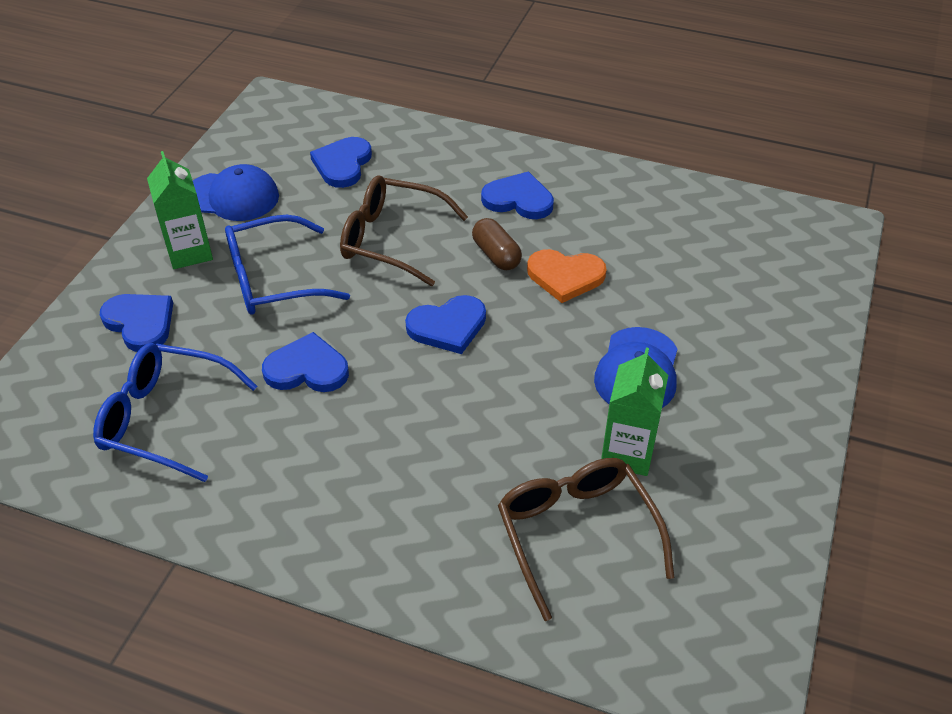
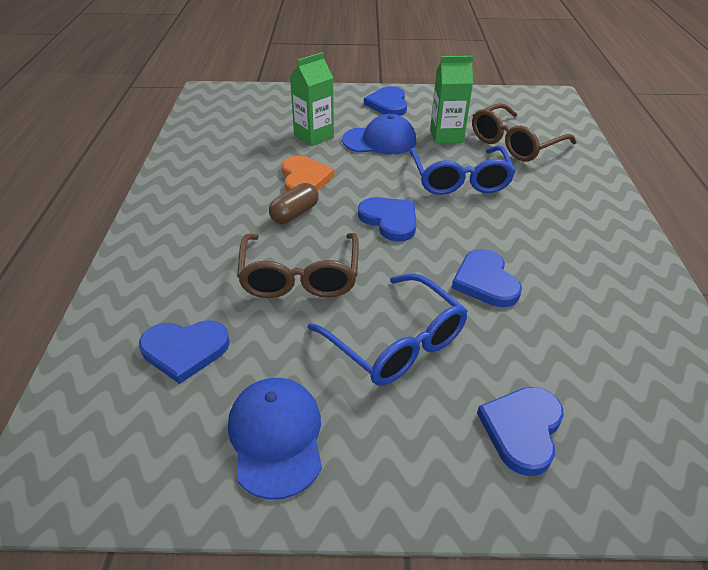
camera: 110 degrees left, 5 degrees down
(166, 419) = (606, 350): blue glasses -> blue glasses (459, 180)
(189, 252) = (393, 436): green carton -> green carton (314, 136)
(518, 199) = (216, 216): blue heart -> blue heart (388, 104)

